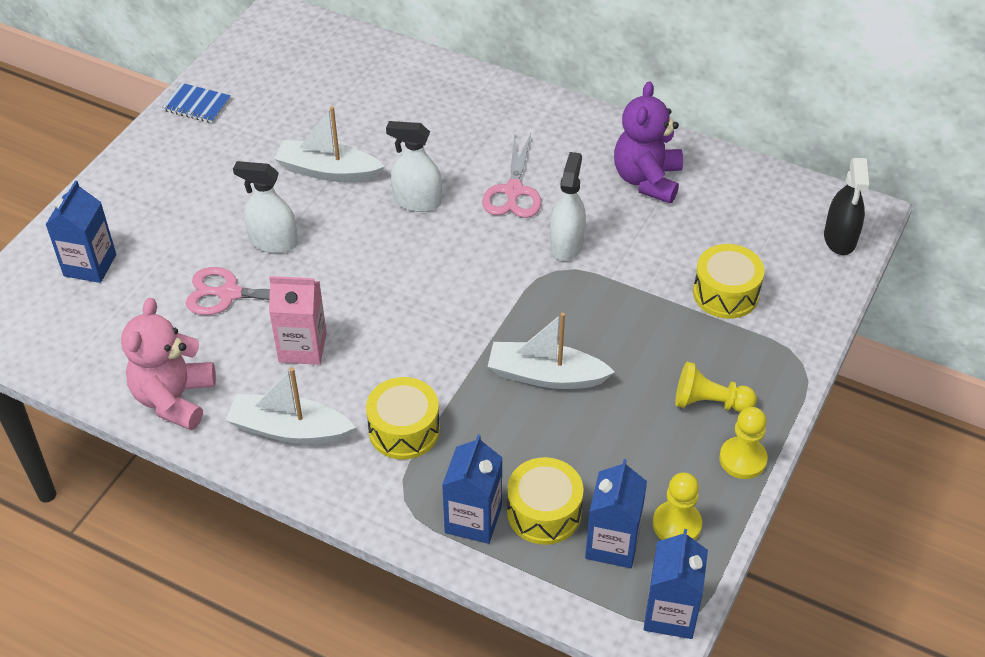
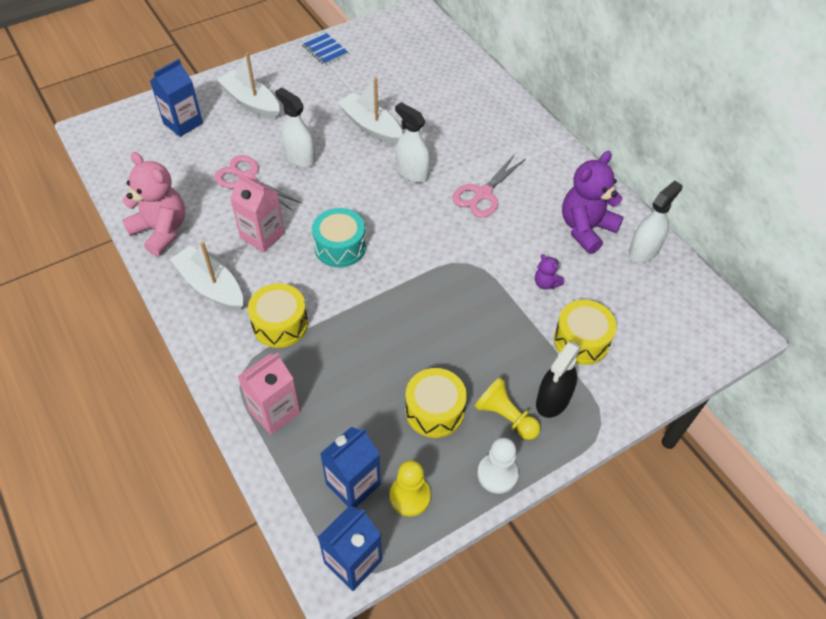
camera: 30 degrees right, 5 degrees up
(174, 399) = (161, 231): pink teddy bear -> pink teddy bear turned 90 degrees clockwise
(402, 318) = (340, 247): none -> turquoise drum
(473, 519) = (274, 411): blue carton -> pink carton
(544, 512) = (325, 433): yellow drum -> yellow drum (434, 410)
(546, 375) = (403, 335): white boat -> white boat (251, 102)
(566, 244) = (491, 248): white spray bottle -> white spray bottle (644, 250)
(649, 254) = (546, 283): none -> purple teddy bear
(742, 459) = (497, 474): yellow pawn -> white pawn
(840, 239) = (705, 342): black spray bottle -> black spray bottle (553, 400)

